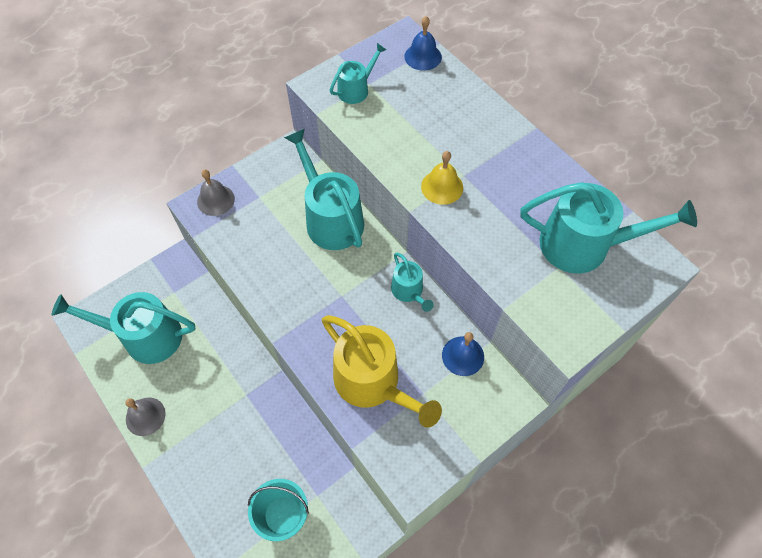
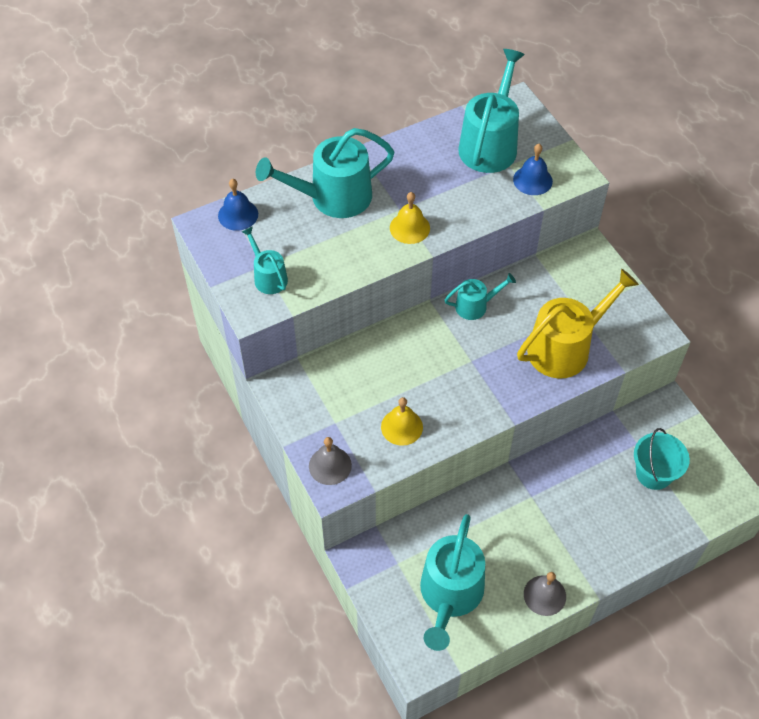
camera: 80 degrees left, 5 degrees down
(260, 247) = (402, 427): none -> yellow bell
(331, 218) = (378, 359): turquoise watering can -> turquoise watering can (333, 197)
(463, 356) = (546, 277): blue bell -> blue bell (532, 180)

